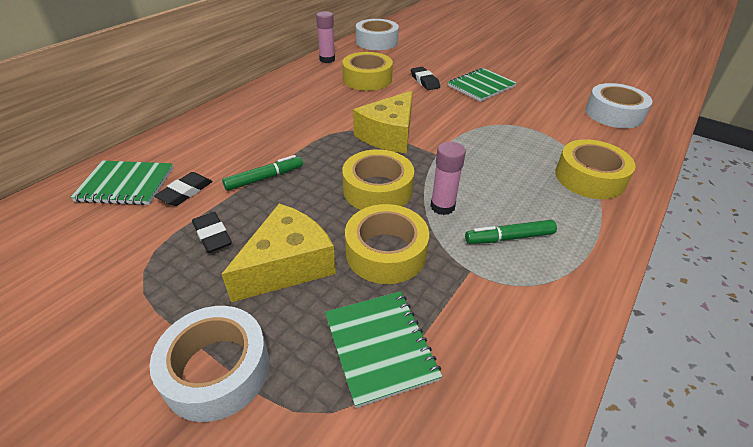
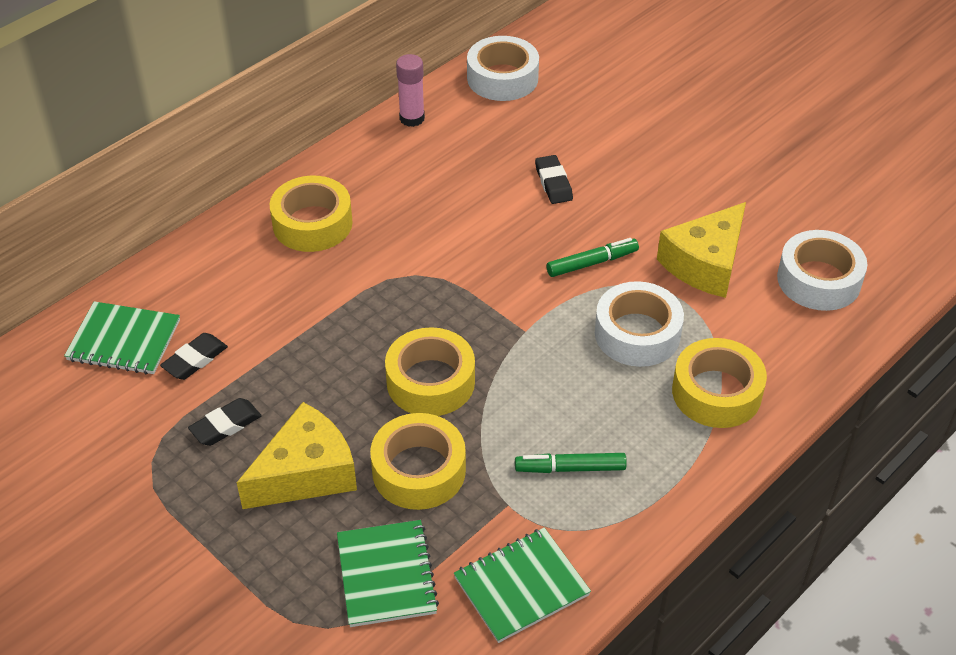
camera: 10 degrees right, 5 degrees up
(212, 235) = (225, 425): black eraser -> black eraser turned 75 degrees clockwise
(217, 370) = (226, 576): white tape -> white tape (637, 334)
(264, 178) = (292, 348): green marker -> green marker (592, 263)
(367, 79) = (465, 171): yellow tape -> yellow tape (312, 223)
(389, 135) = (469, 290): yellow cheese -> yellow cheese (705, 264)
(442, 206) = (504, 416): pink glue stick -> none
(481, 86) = (638, 202): green notebook -> green notebook (521, 586)

